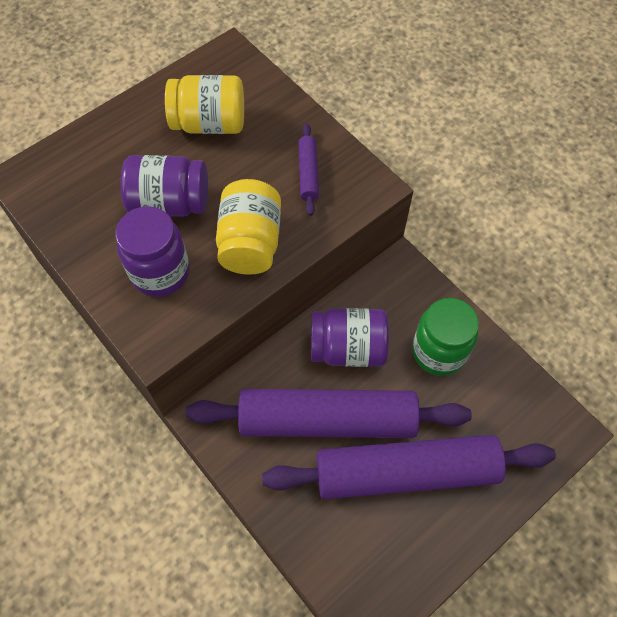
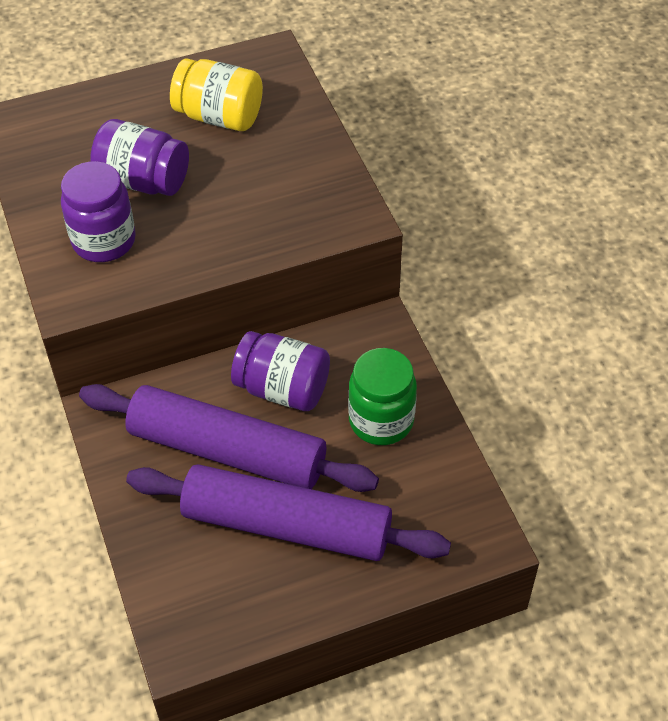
camera: 20 degrees right, 10 degrees down
(250, 242) = (206, 238): yellow jar -> none
(308, 173) = (298, 189): purple rolling pin -> none

